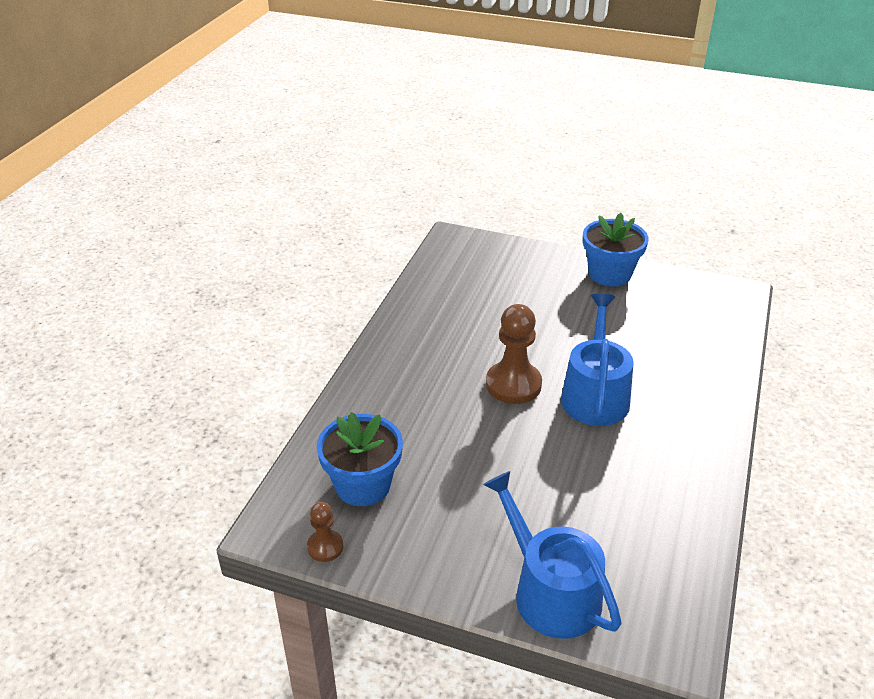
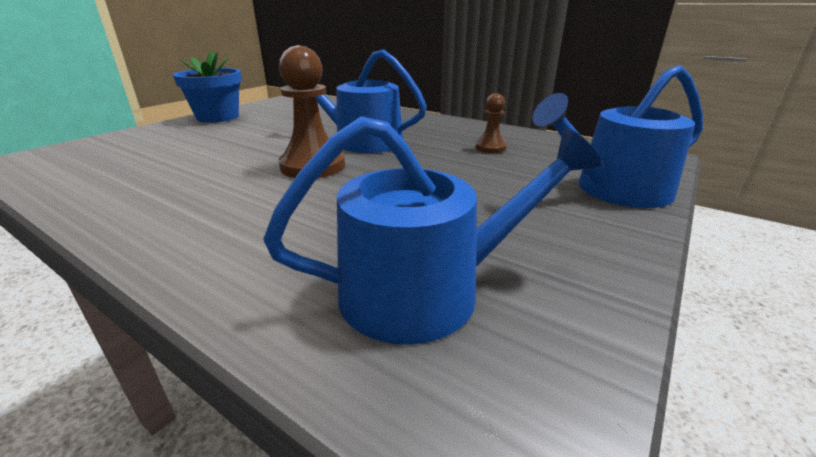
camera: 75 degrees left, 10 degrees down
(325, 547) = (576, 357): brown pawn -> brown pawn (490, 148)
(363, 485) = (426, 290): blue flower pot -> blue watering can

